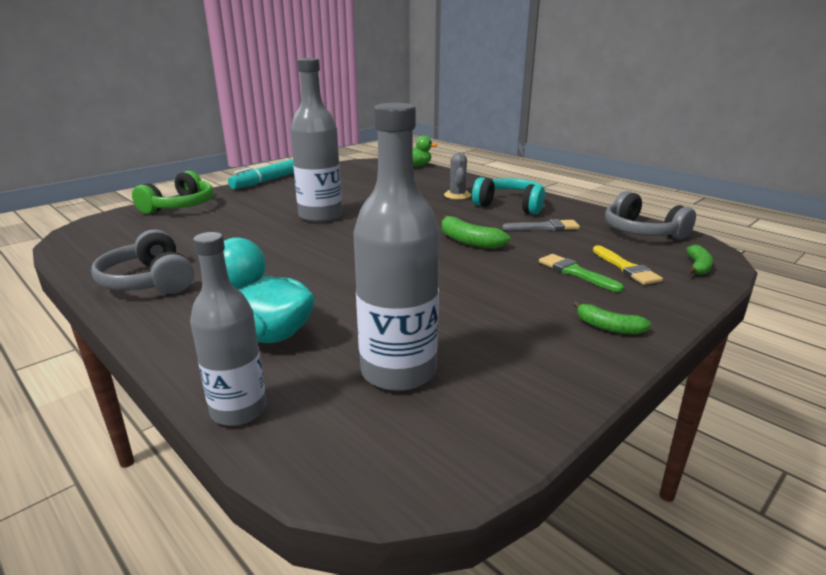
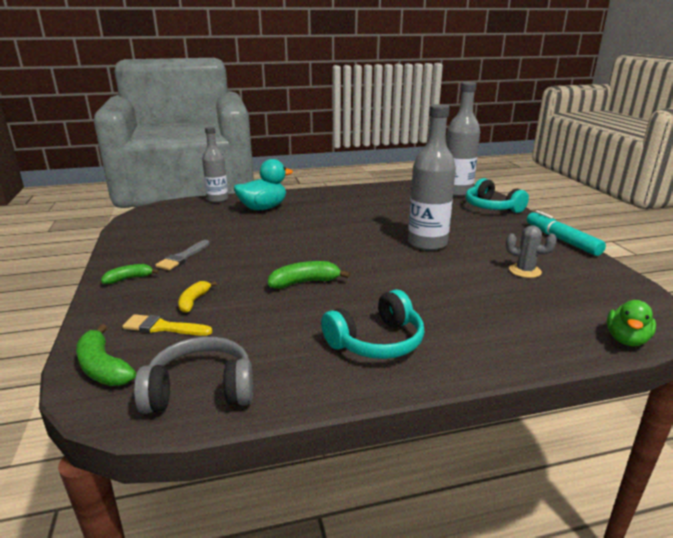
camera: 120 degrees right, 0 degrees up
(149, 281) = (354, 195): grey headphones -> none
(180, 206) = (491, 207): green headphones -> turquoise headphones
(398, 371) = (193, 223): grey bottle -> grey bottle (456, 192)
(457, 195) = (444, 321): grey cactus -> grey cactus (525, 271)
(544, 227) = (290, 332): grey brush -> grey brush (183, 257)
(575, 272) = (193, 301): green brush -> yellow banana
(698, 267) = (103, 368): green banana -> green banana, size x1.50

